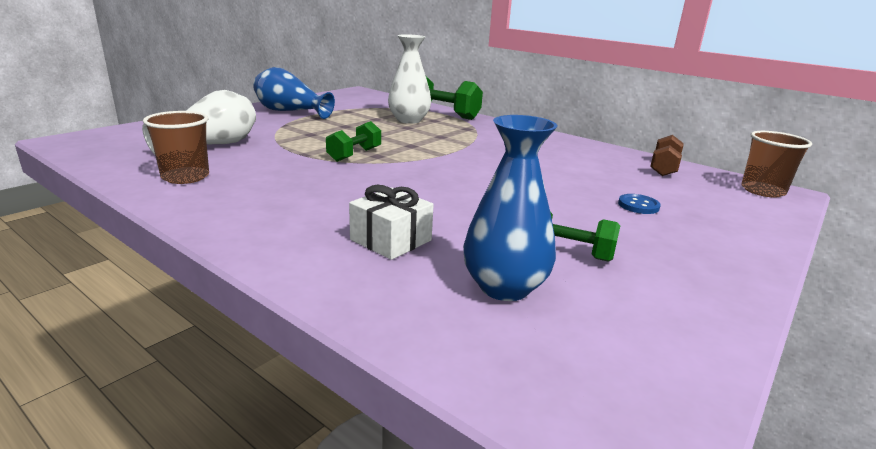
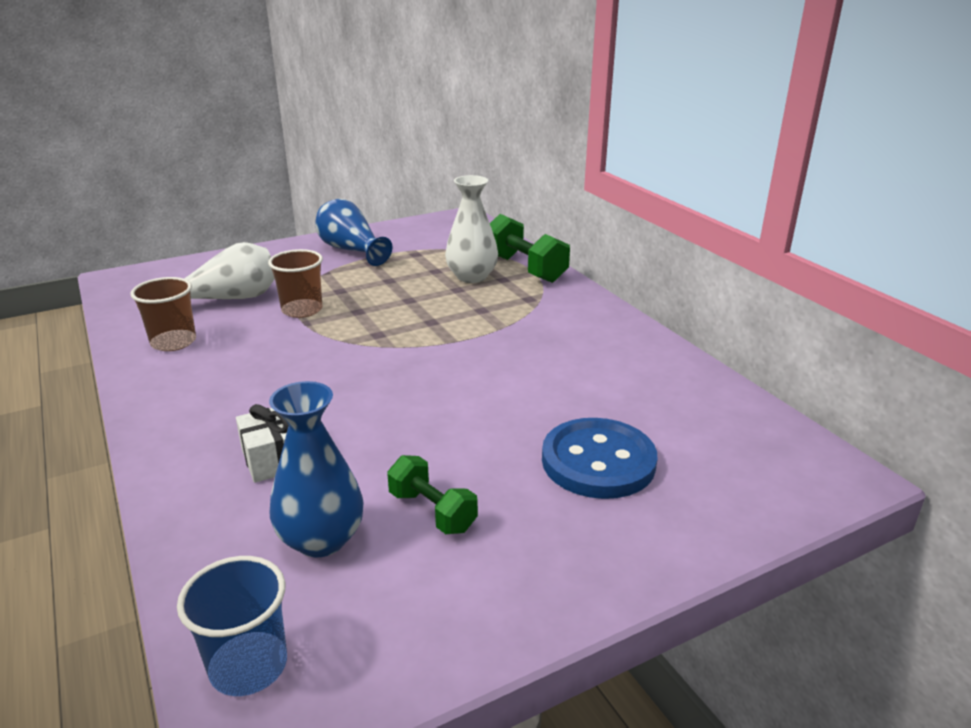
camera: 25 degrees right, 5 degrees up
(354, 155) = (355, 330): green dumbbell -> none
(566, 396) = (248, 666): none -> blue cup
(638, 205) = (598, 461): blue button -> blue button, size x2.31
(664, 168) = (717, 404): brown dumbbell -> none
(762, 191) = (815, 468): brown cup -> brown cup (302, 310)

